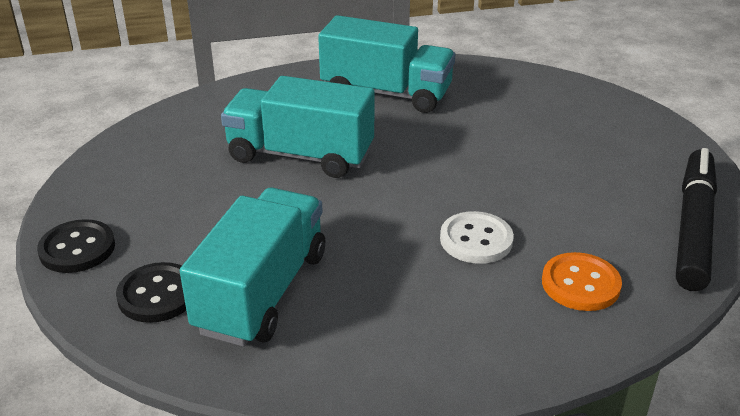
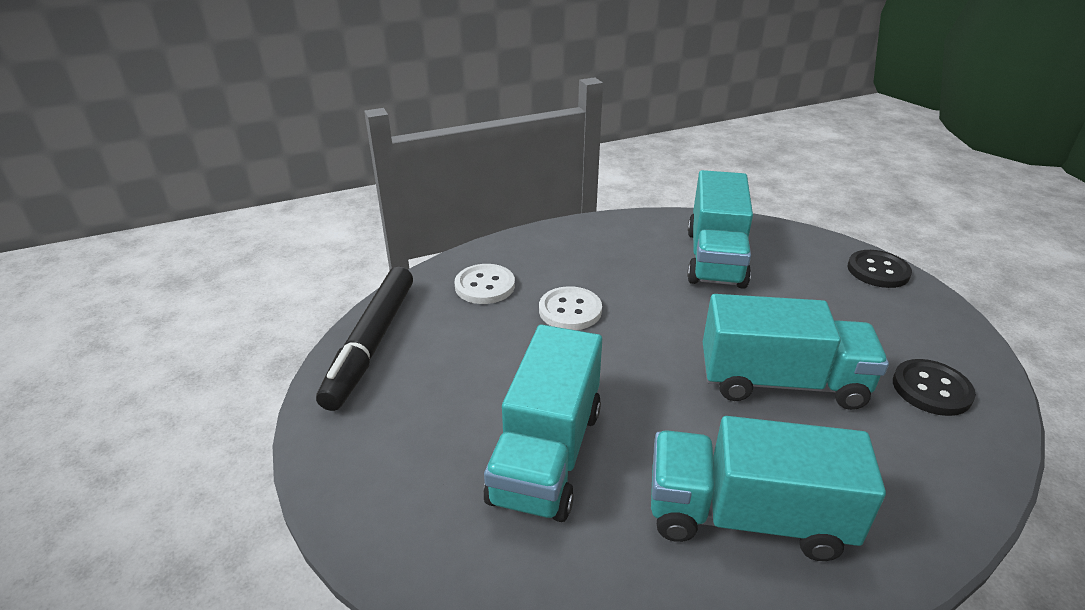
camera: 170 degrees right, 0 degrees up
(157, 295) = (784, 249): black button -> black button (931, 389)
(513, 132) = (547, 454): none -> turquoise truck
(580, 284) = (485, 286): orange button -> white button

